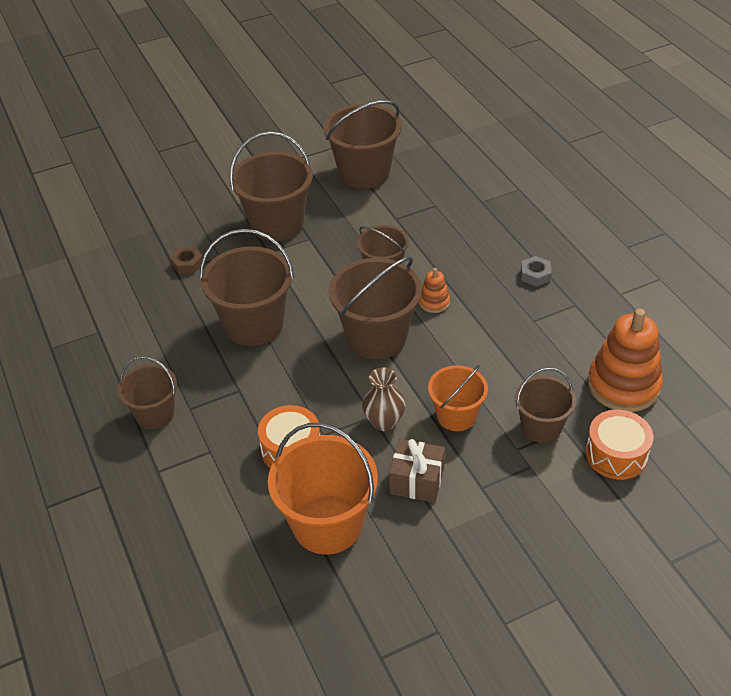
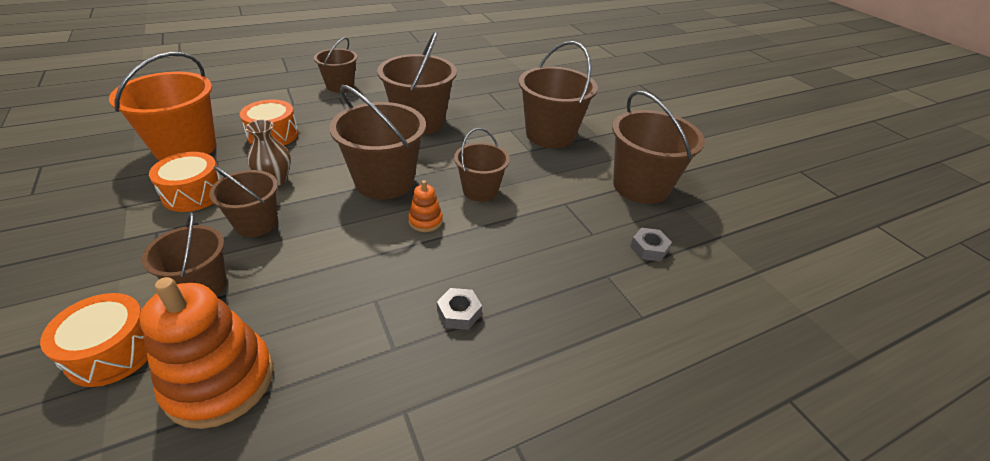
camera: 85 degrees right, 5 degrees down
(187, 264) = (497, 96): brown nut -> none
(417, 481) = (194, 193): brown gift -> orange drum
(447, 178) = (649, 248): none -> grey nut
(456, 416) = (256, 223): orange bucket -> brown bucket

